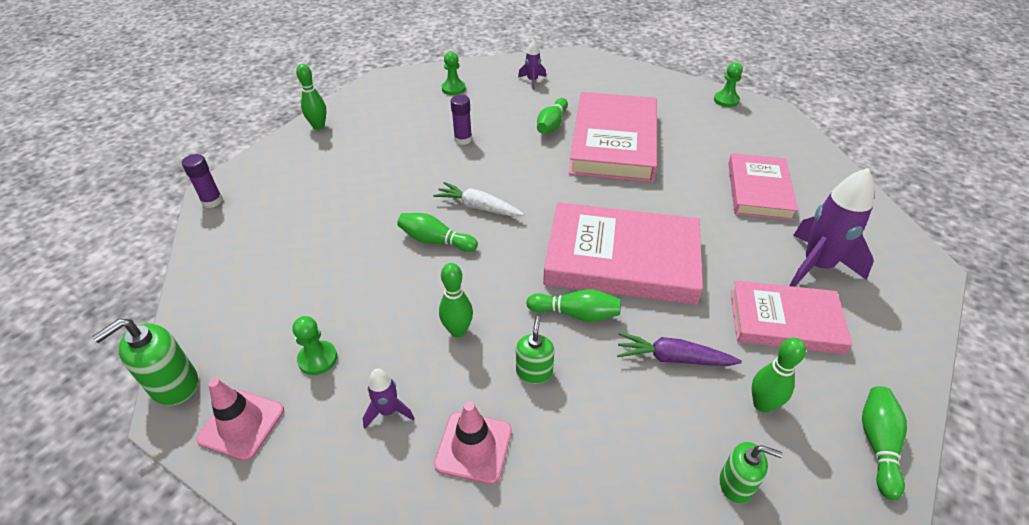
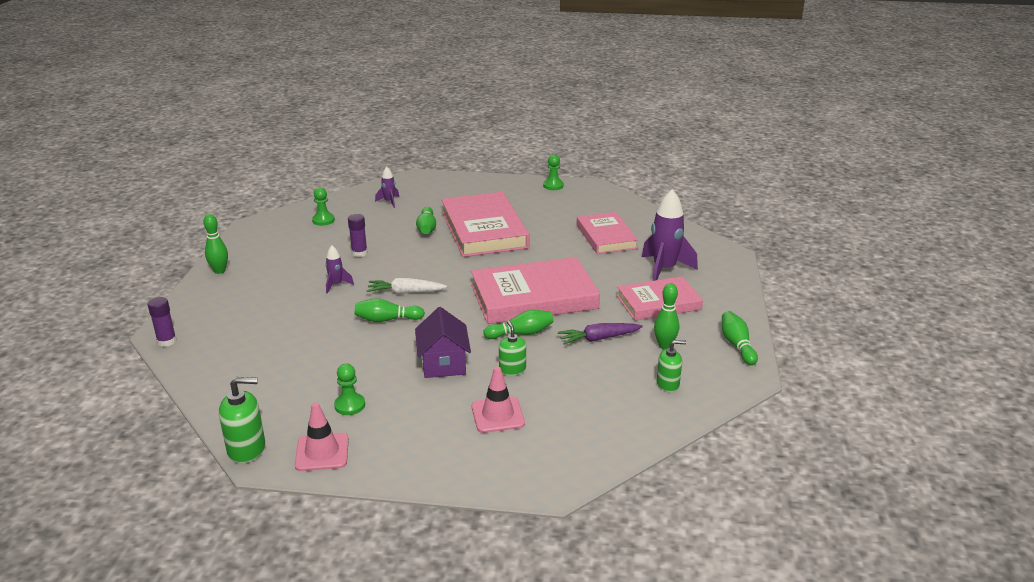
camera: 25 degrees left, 15 degrees down
(174, 385) = (247, 449): green soap dispenser -> green soap dispenser turned 120 degrees counterclockwise
(388, 411) = (425, 415): purple rocket -> purple rocket (336, 285)
(458, 331) = (443, 363): green bowling pin -> purple house

